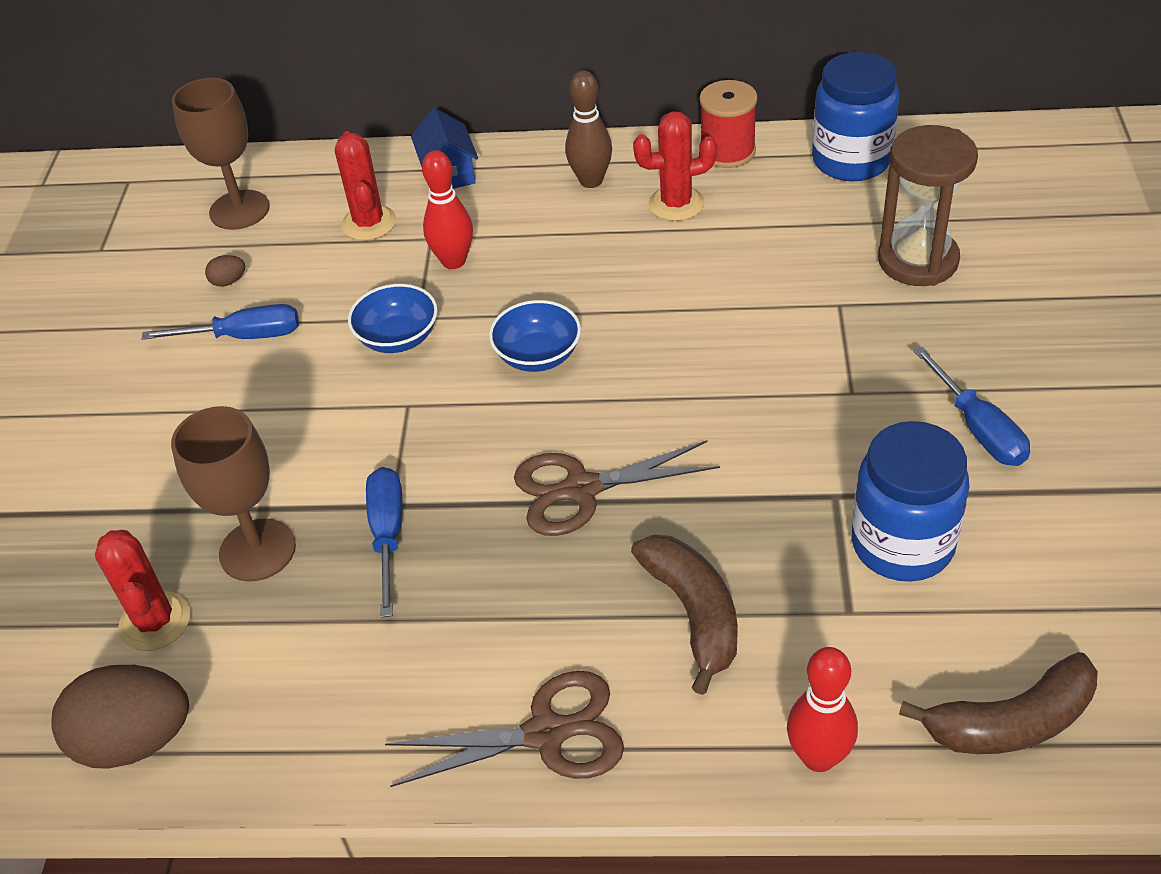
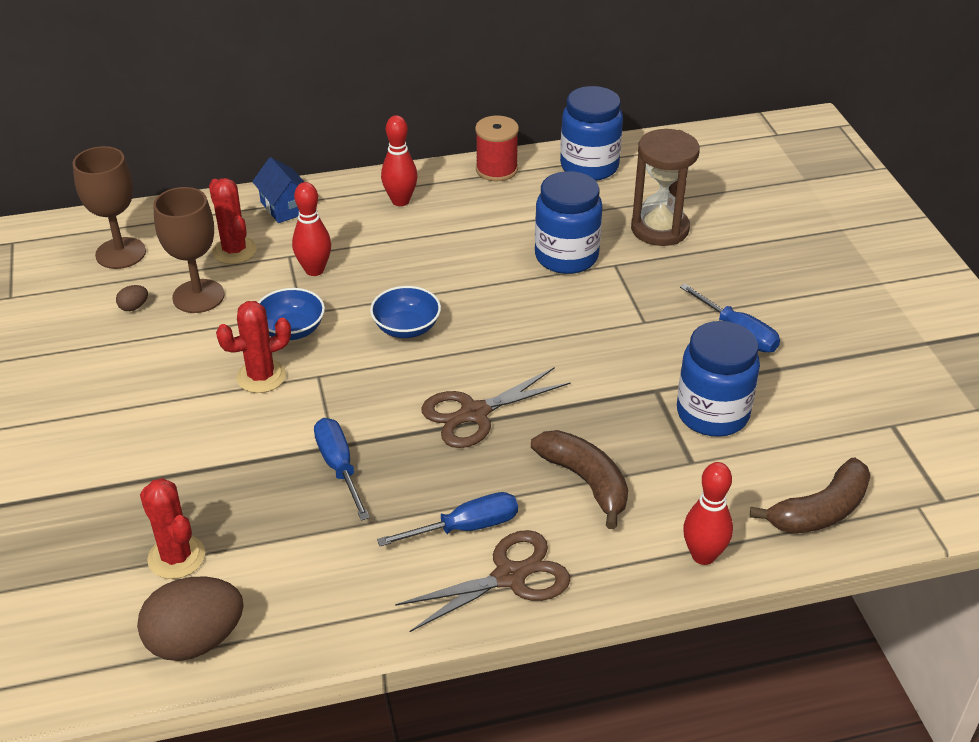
camera: 20 degrees left, 5 degrees down
(244, 336) = (164, 345): blue screwdriver -> blue screwdriver (466, 527)
(257, 550) = (239, 494): brown goblet -> brown goblet (198, 296)
(591, 181) = (400, 201): brown bowling pin -> red bowling pin
(676, 204) = (471, 210): red cactus -> red cactus (261, 376)
(777, 284) = (566, 256): none -> blue jar

